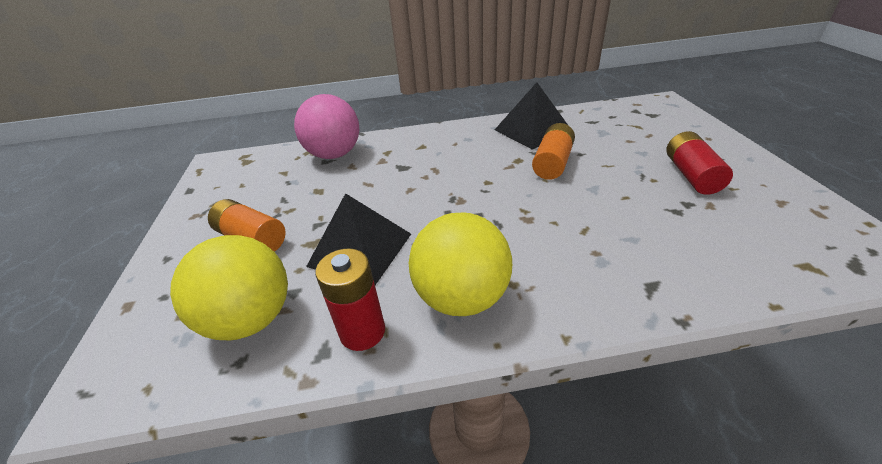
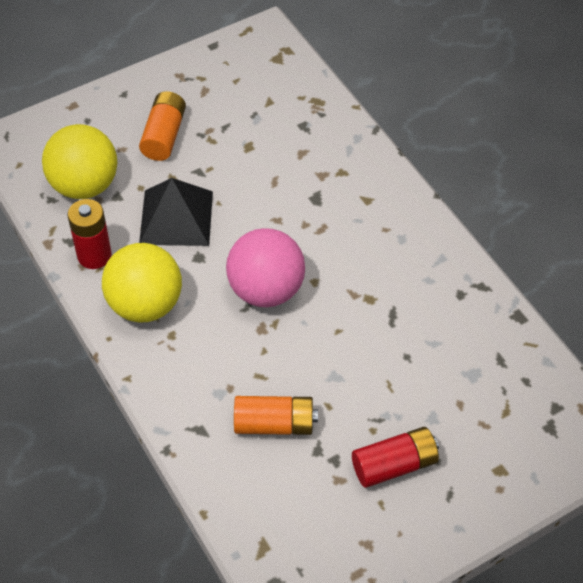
camera: 65 degrees right, 15 degrees up
(334, 154) = (318, 127): pink ball -> pink ball (266, 290)
(532, 130) = (448, 299): black pyramid -> none
(552, 163) = (374, 332): orange battery -> orange battery (274, 424)

